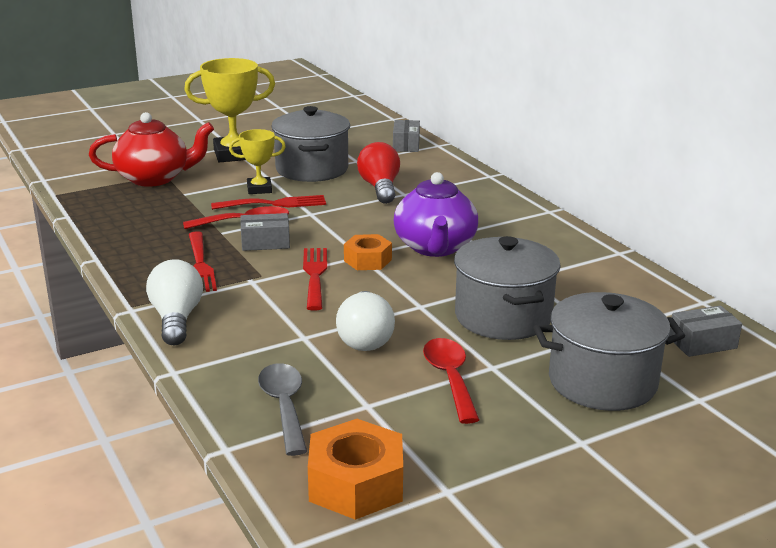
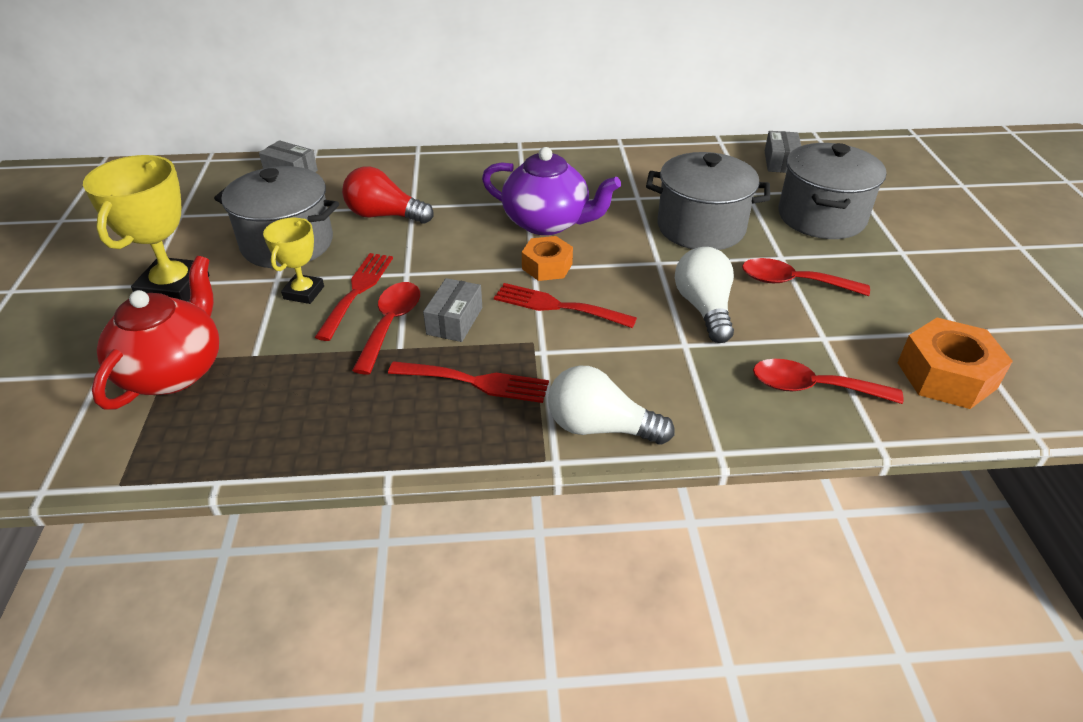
camera: 65 degrees left, 15 degrees up
(284, 406) = (812, 387): grey spoon -> red spoon
(365, 338) = (704, 308): white light bulb -> white light bulb turned 120 degrees counterclockwise

